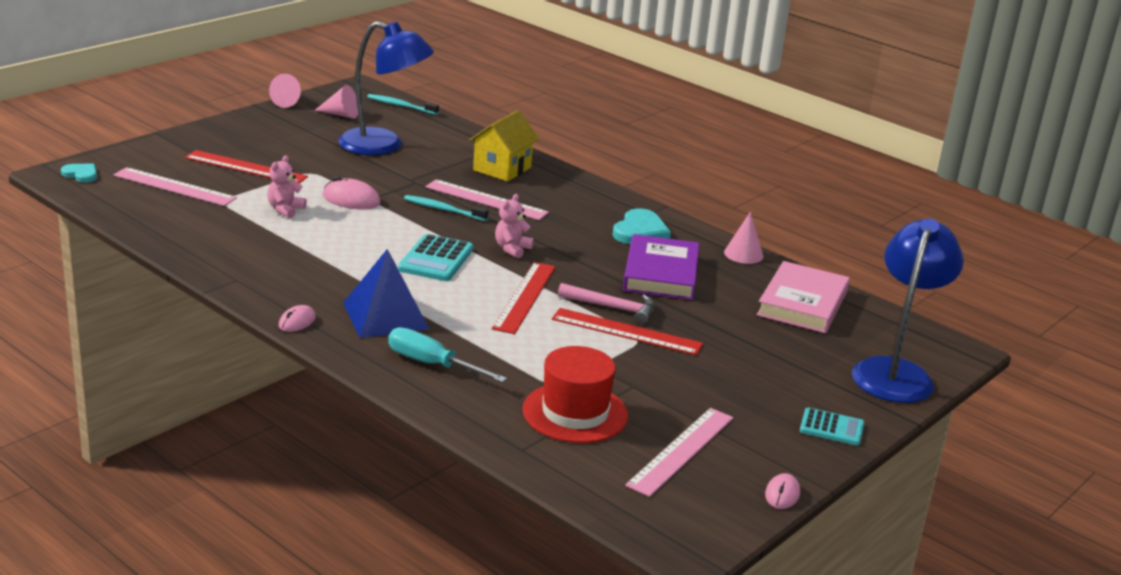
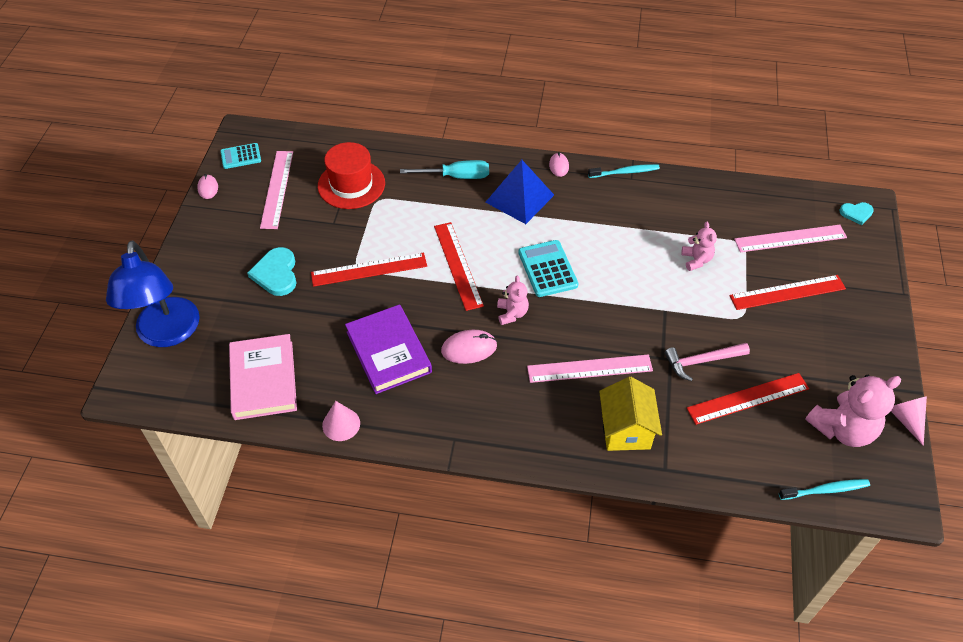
camera: 150 degrees right, 25 degrees up
(341, 114) = (842, 429): pink cone -> pink teddy bear
(351, 199) = (674, 301): pink mouse -> pink mouse (469, 348)
(383, 146) = (748, 398): blue lamp -> red ruler
(443, 209) = (604, 332): turquoise toothbrush -> turquoise toothbrush (625, 172)
(612, 308) = (394, 289): pink hammer -> pink hammer (701, 361)
(640, 231) = (442, 403): turquoise heart -> turquoise heart (276, 274)
(831, 428) = (196, 253): turquoise calculator -> turquoise calculator (241, 156)

